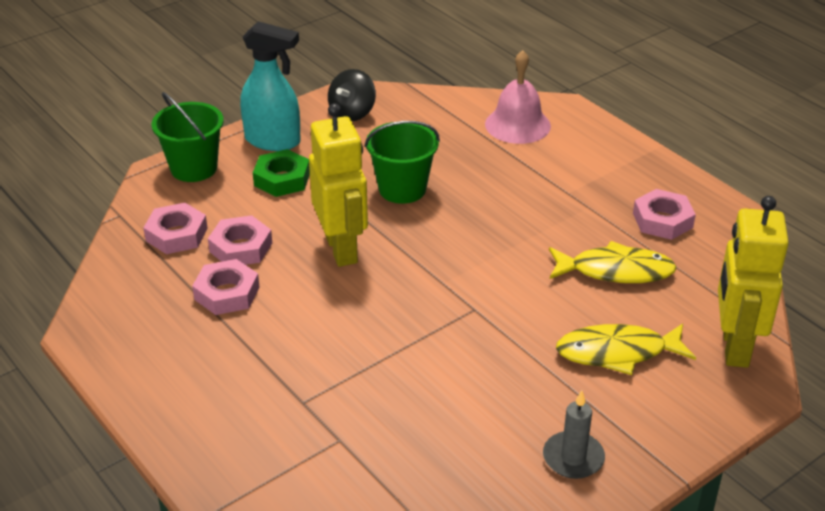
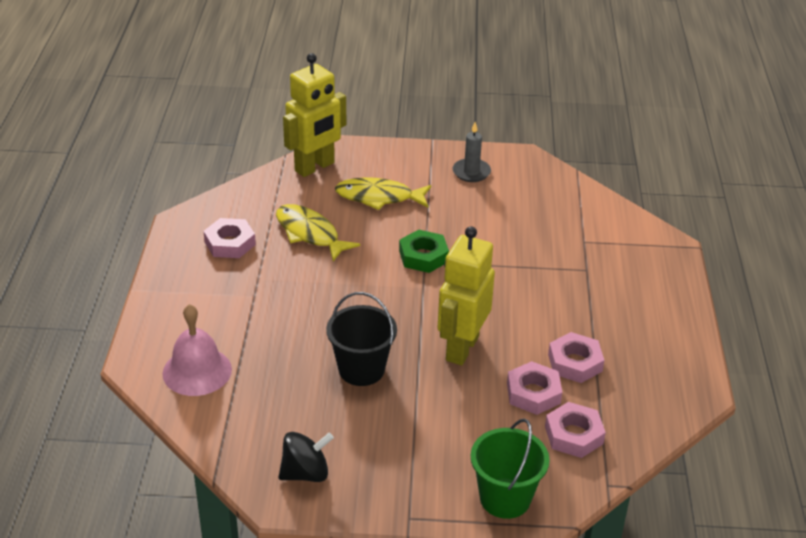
camera: 140 degrees left, 0 degrees up
(273, 141) = (408, 485): turquoise spray bottle -> none
(282, 179) = (442, 437): green nut -> green nut (423, 256)
(402, 189) = (361, 369): green bucket -> black bucket
(617, 352) = (379, 197): yellow fish -> yellow fish turned 150 degrees clockwise

